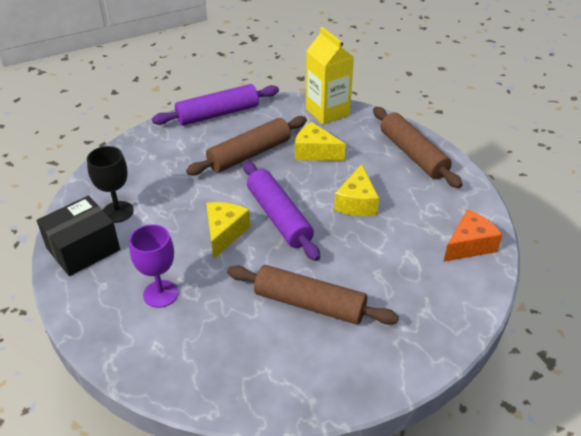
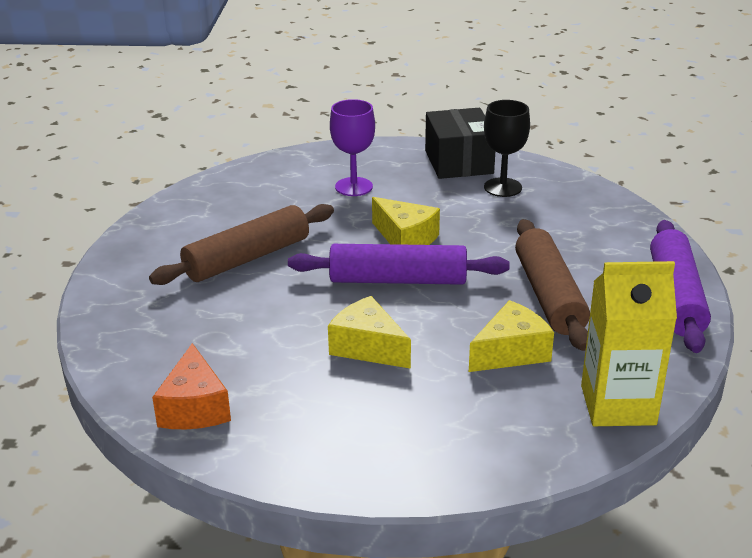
camera: 120 degrees right, 10 degrees down
(413, 154) = (427, 450): brown rolling pin -> none

